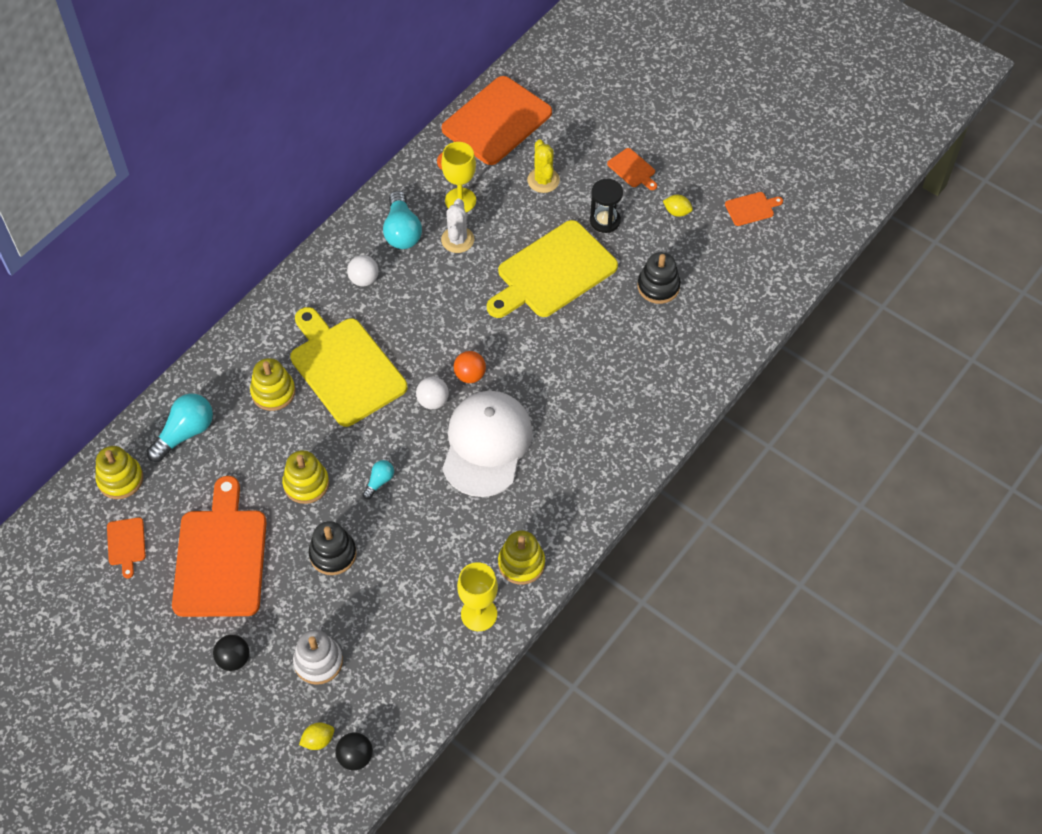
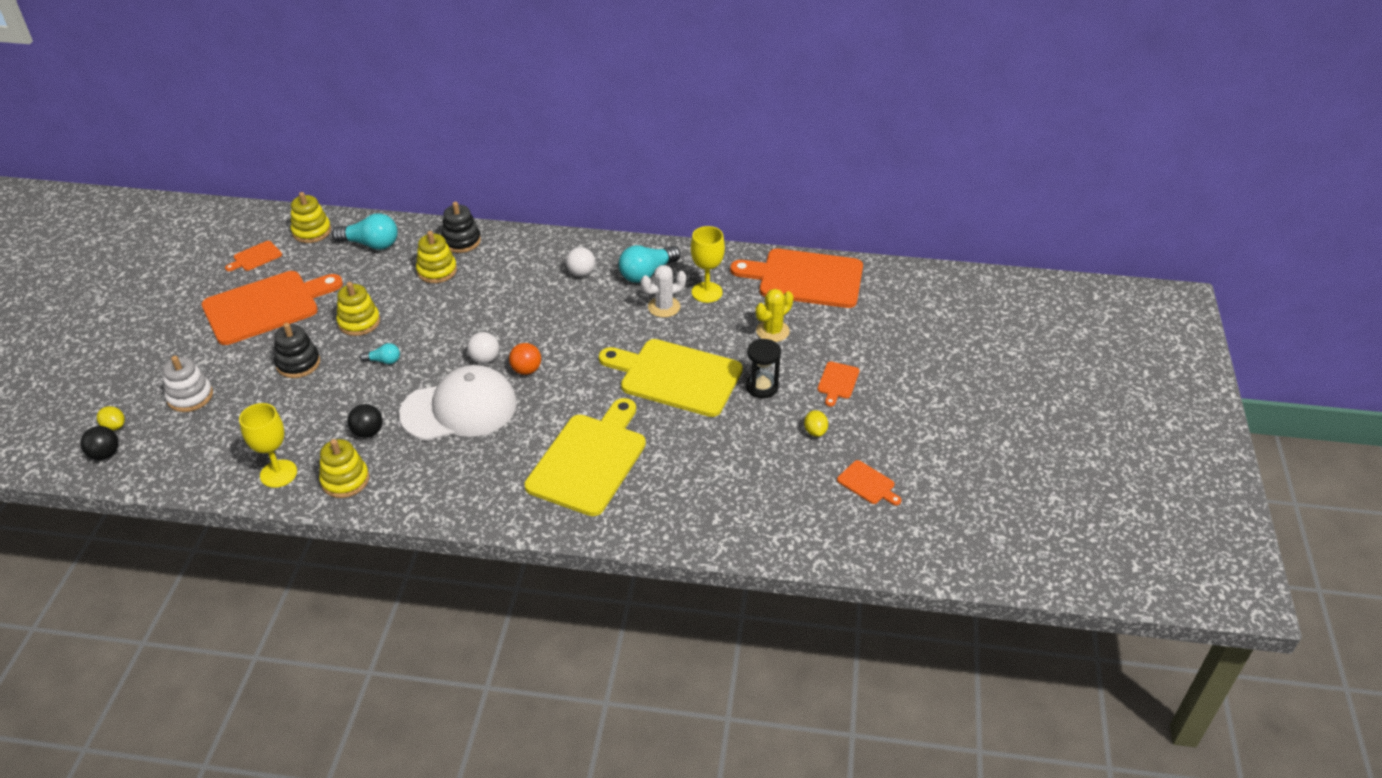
camera: 60 degrees right, 15 degrees down
(234, 659) = (174, 350): black ball -> black ball (368, 432)
(345, 368) = (485, 298): yellow cutting board -> yellow cutting board (589, 460)
(658, 286) = (716, 452): black stacking toy -> black stacking toy (461, 241)

